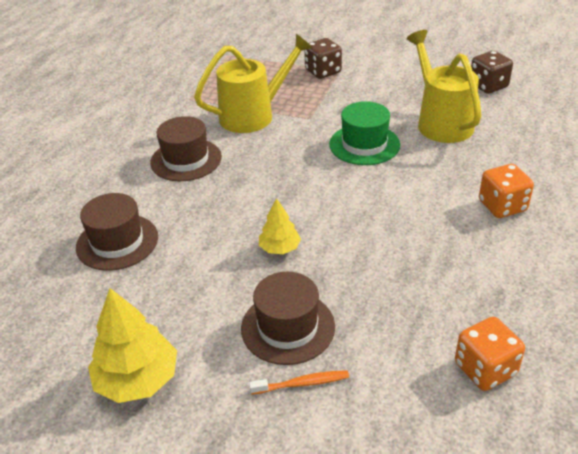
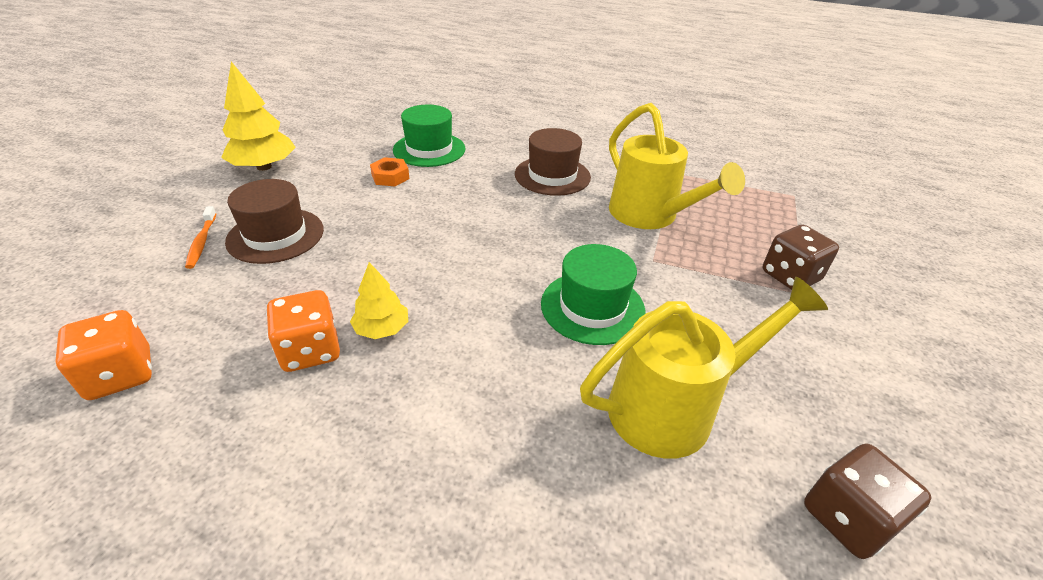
camera: 85 degrees right, 0 degrees up
(117, 242) = (429, 149): brown hat -> green hat
(176, 263) = (390, 177): none -> orange nut
(279, 248) = (391, 232): yellow tree -> yellow tree (382, 329)
(502, 206) = (419, 457): orange dice -> orange dice (310, 350)

